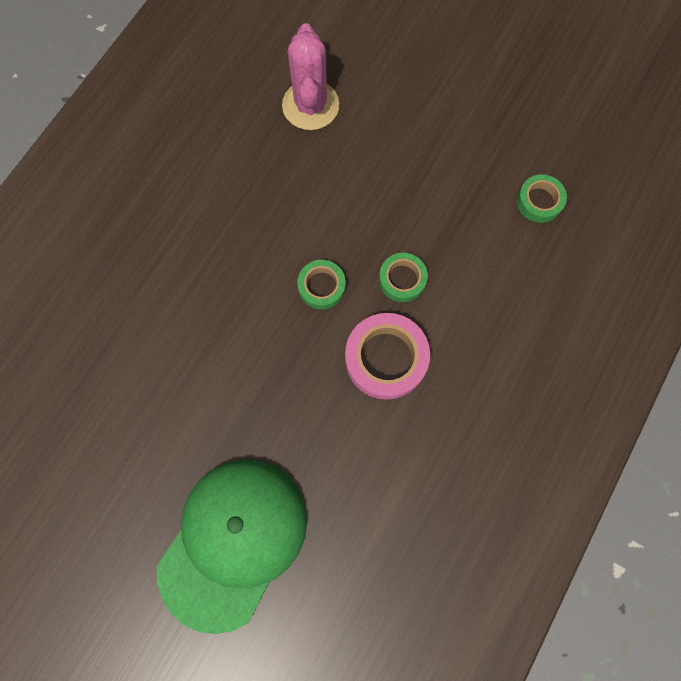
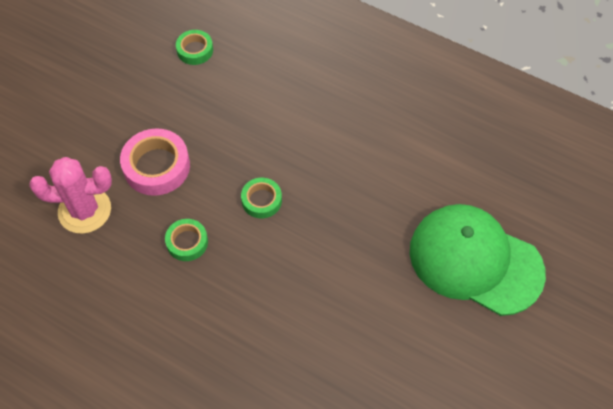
camera: 90 degrees left, 15 degrees down
(385, 358) = (324, 155): pink tape -> pink tape (156, 166)
(402, 279) = (257, 143): green tape -> green tape (187, 242)

